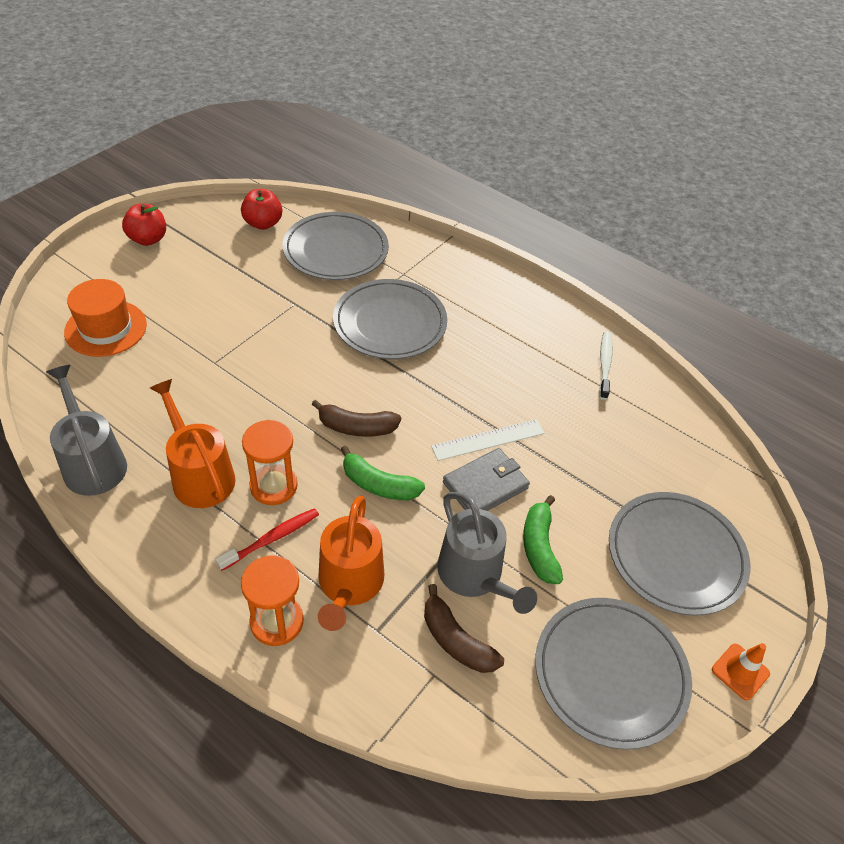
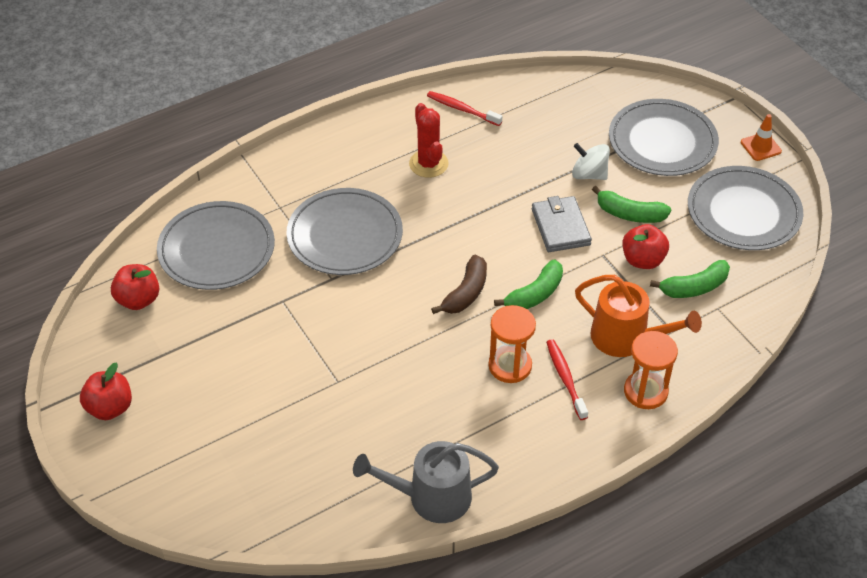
camera: 65 degrees left, 0 degrees up
(106, 328) = (244, 465): orange hat -> none
(200, 475) = (478, 416): orange watering can -> none
(456, 640) = (694, 287): brown banana -> green banana
(474, 575) = (643, 260): grey watering can -> red apple
(488, 440) = (514, 210): white ruler -> none
(513, 358) = (428, 164): none -> red cactus
(578, 494) = (589, 174): none -> white spinning top
(604, 364) = (462, 109): white toothbrush -> red toothbrush

